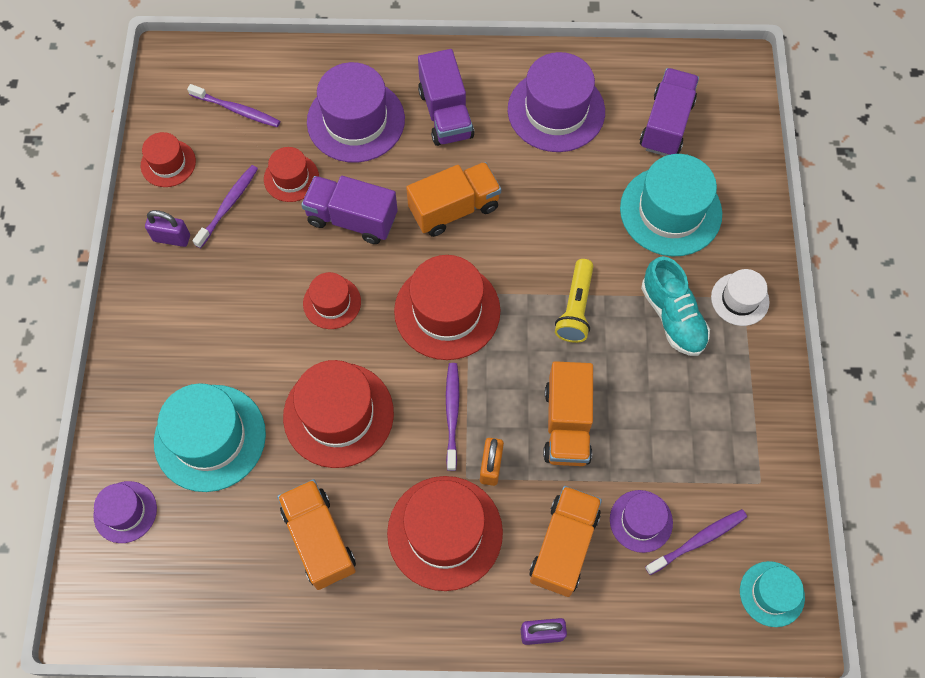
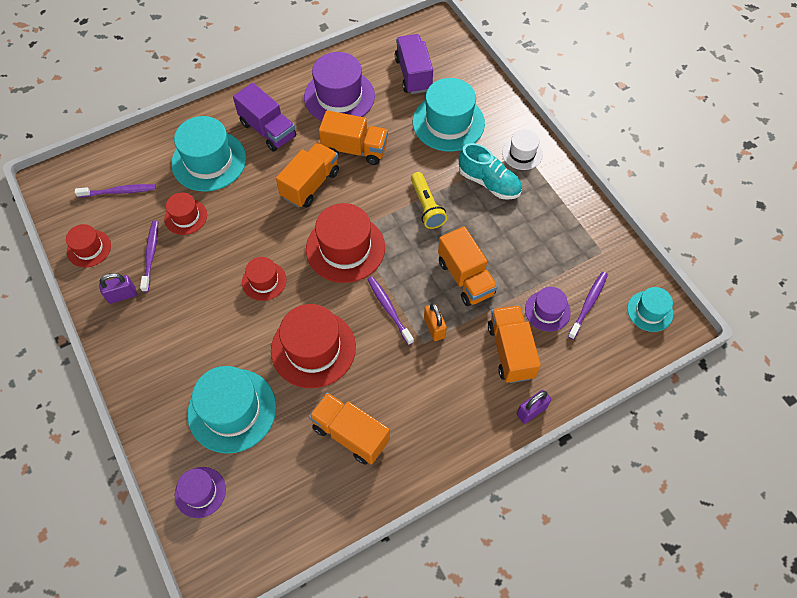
camera: 30 degrees left, 5 degrees down
(352, 219) = (245, 223): purple truck -> none
(356, 120) = (209, 161): purple hat -> turquoise hat
(445, 532) = (431, 384): red hat -> none
(533, 190) = (355, 149): none -> orange truck

